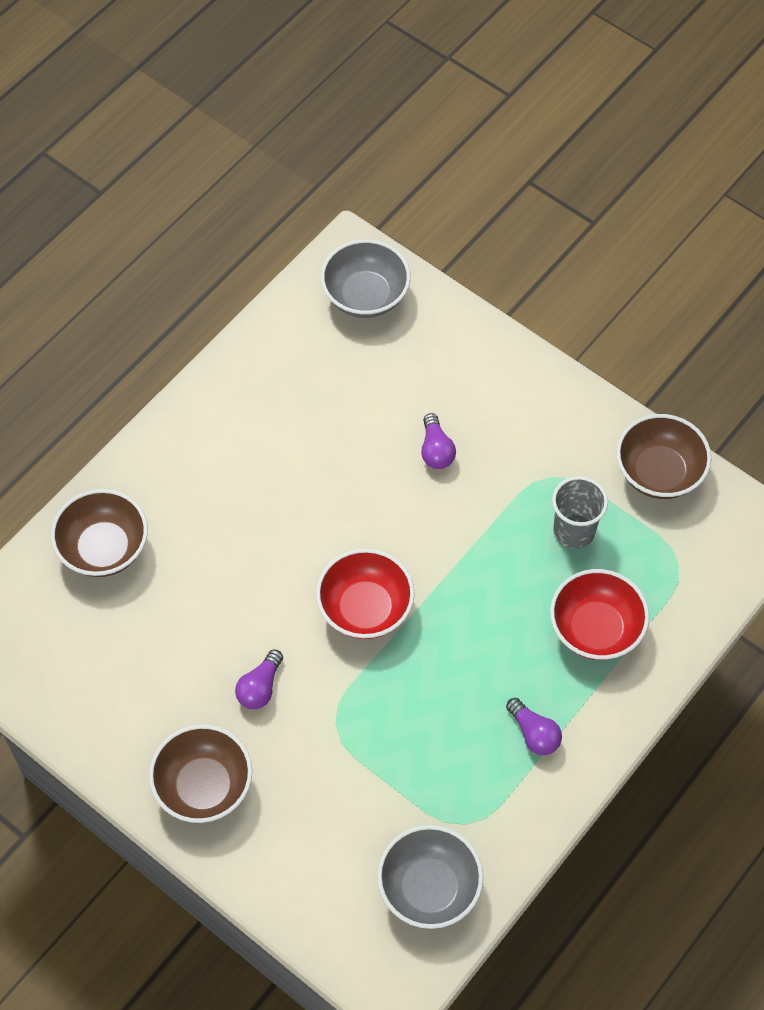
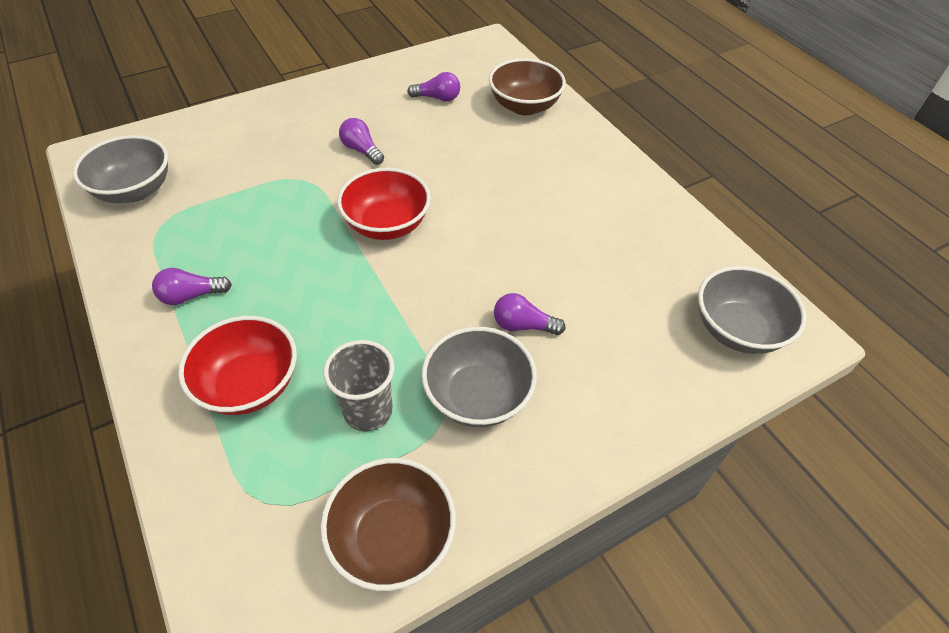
camera: 110 degrees right, 10 degrees down
(125, 649) = (437, 98): none -> purple light bulb
(203, 786) = (309, 107): brown bowl -> none
(522, 460) = (478, 396): none -> grey bowl

